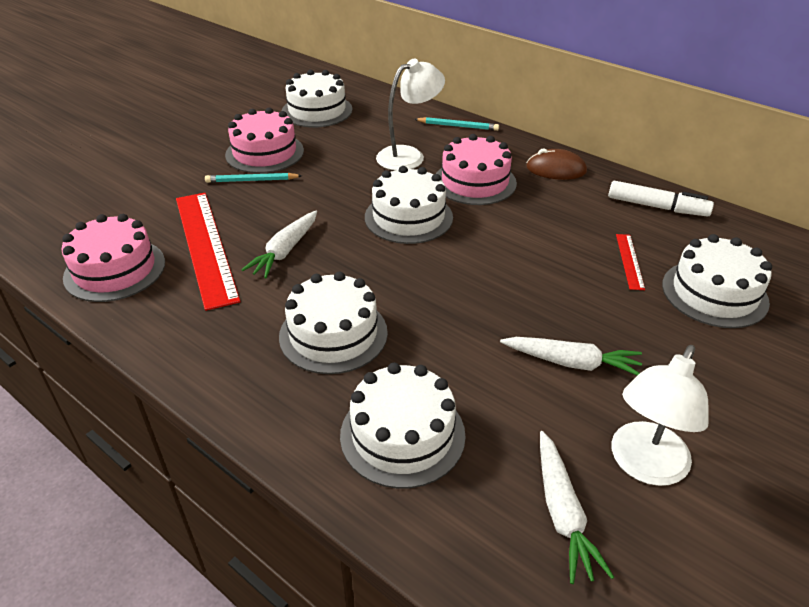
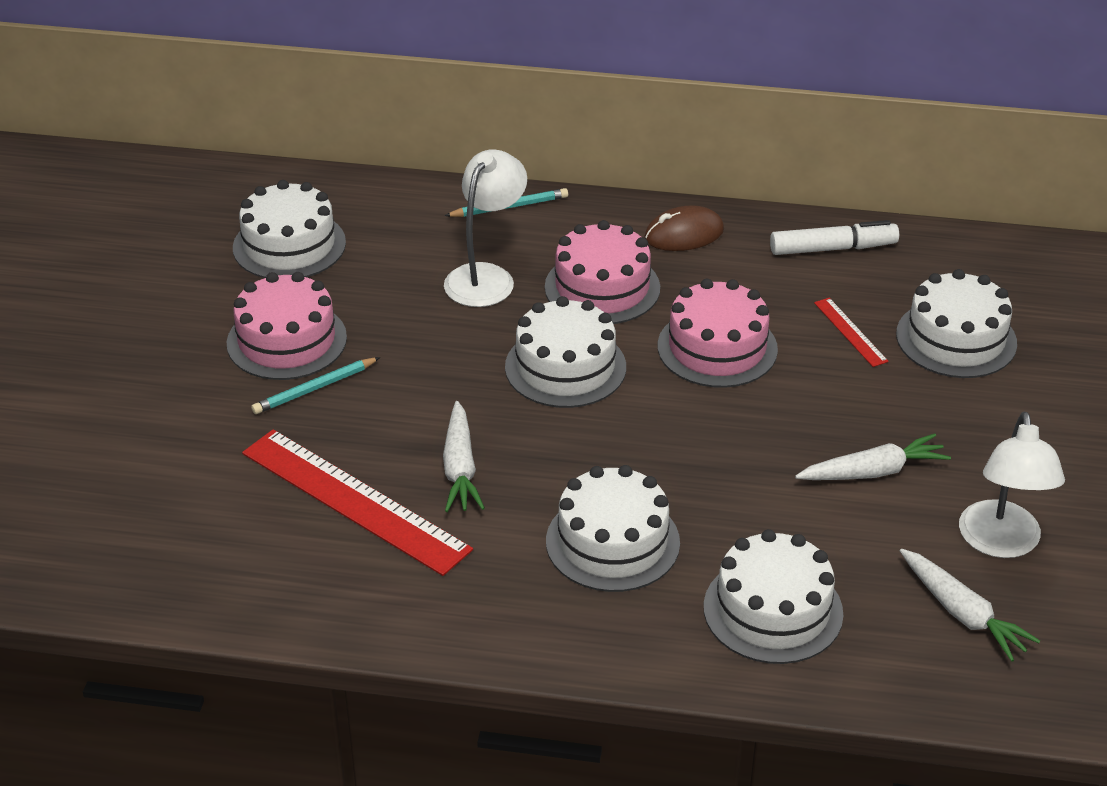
camera: 30 degrees left, 0 degrees up
(115, 270) = (274, 575): pink cake -> pink cake (717, 348)

